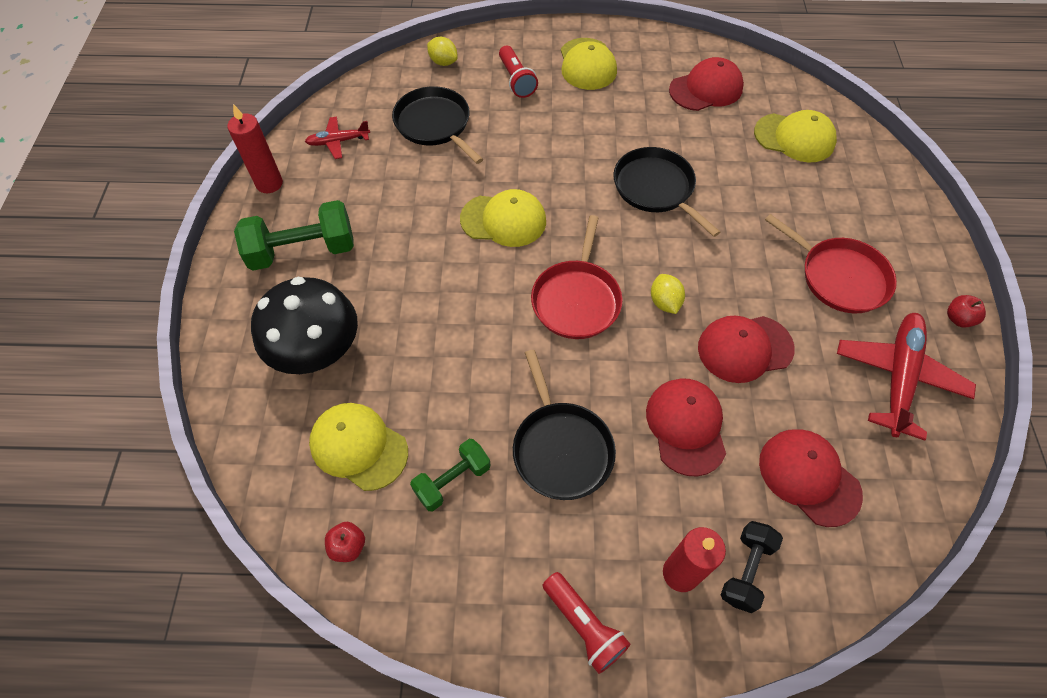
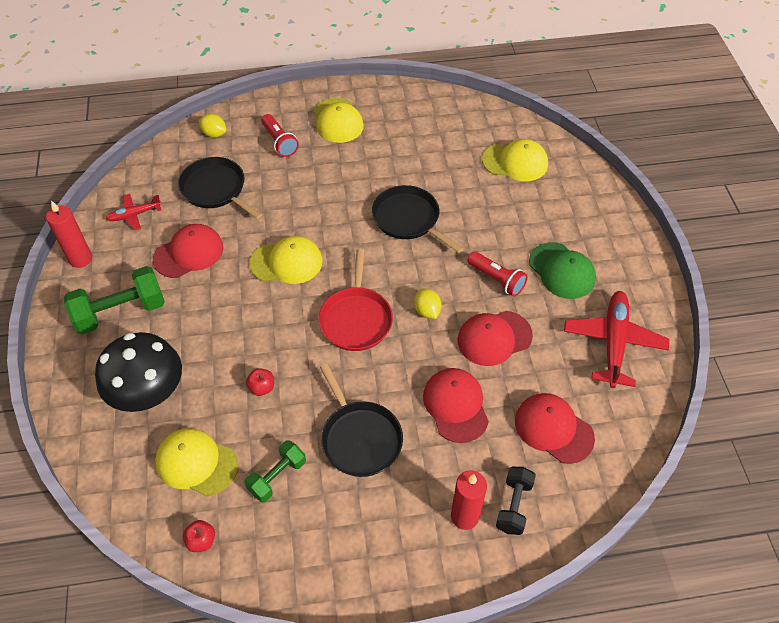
camera: 10 degrees left, 5 degrees down
(584, 625) = (396, 567): red flashlight -> red flashlight (497, 279)
(706, 89) = (439, 130): red cap -> red cap (189, 253)
(839, 277) = (562, 271): red pan -> green cap
(958, 319) = (655, 290): red apple -> red apple (262, 388)

